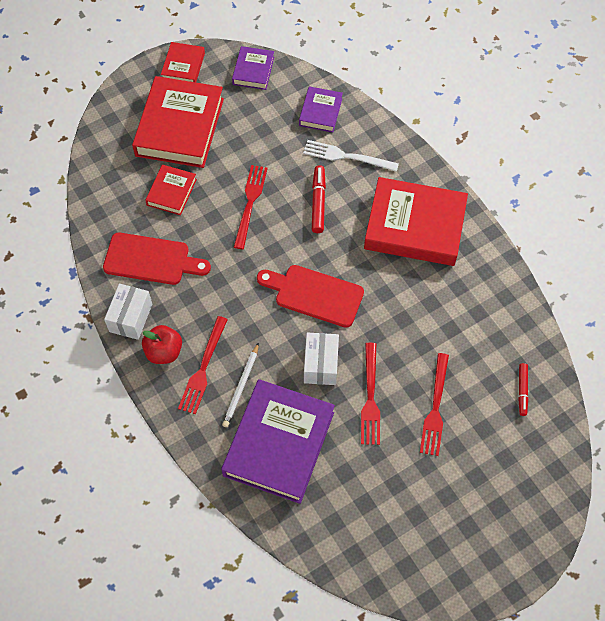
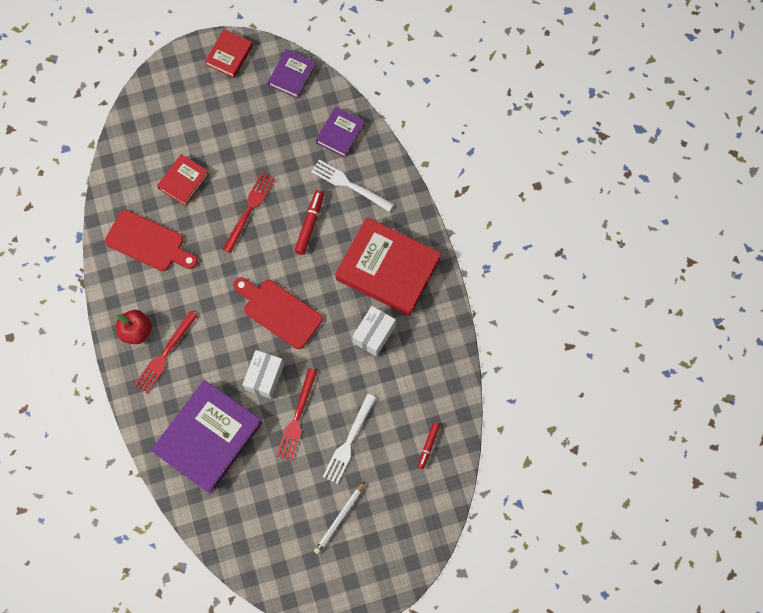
camera: 15 degrees right, 10 degrees up
(131, 318) = (117, 292): white box -> white box (374, 334)
(180, 127) = (209, 118): red book -> none
(241, 387) = (192, 379): white pencil -> white pencil (339, 519)
(435, 408) = (349, 441): red fork -> white fork

